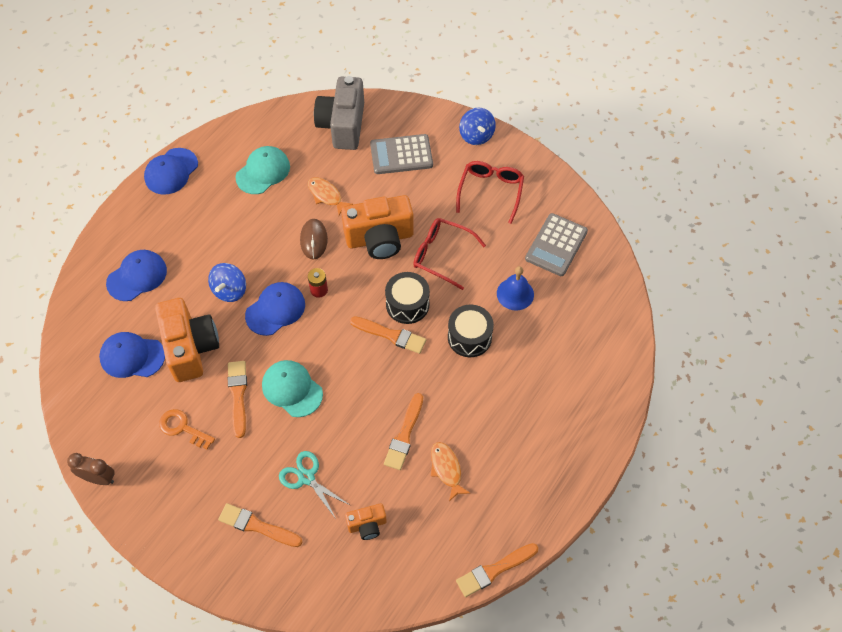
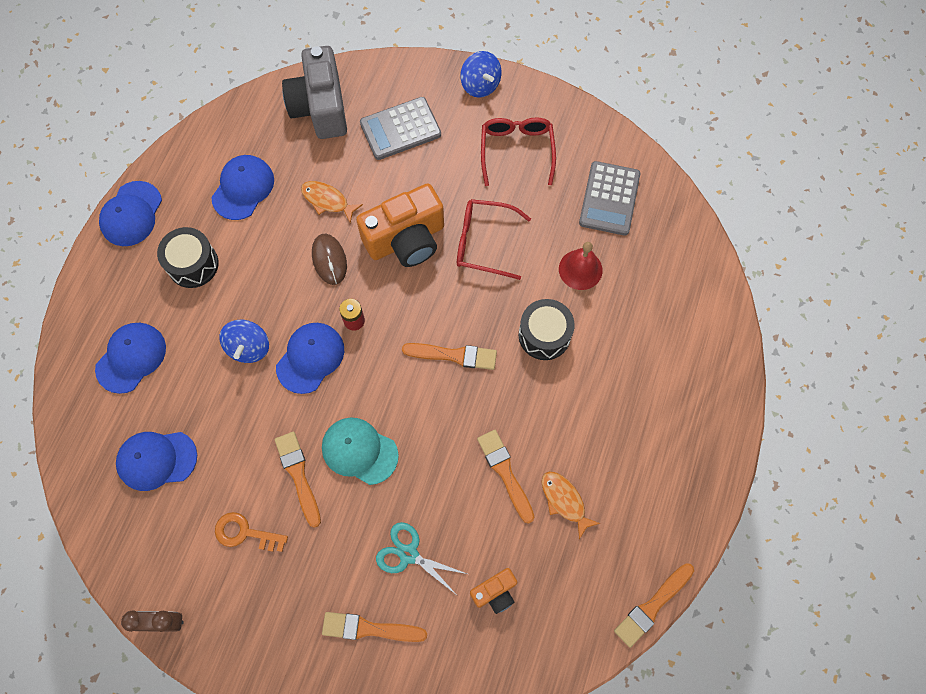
camera: 15 degrees left, 10 degrees up
(190, 348) = (224, 431): orange camera -> none
(263, 171) = (243, 188): turquoise cap -> blue cap
(404, 435) = (505, 472): orange brush -> orange brush turned 150 degrees clockwise
(407, 304) = (462, 313): black drum -> black drum (193, 264)
(515, 294) = (580, 269): blue bell -> red bell

